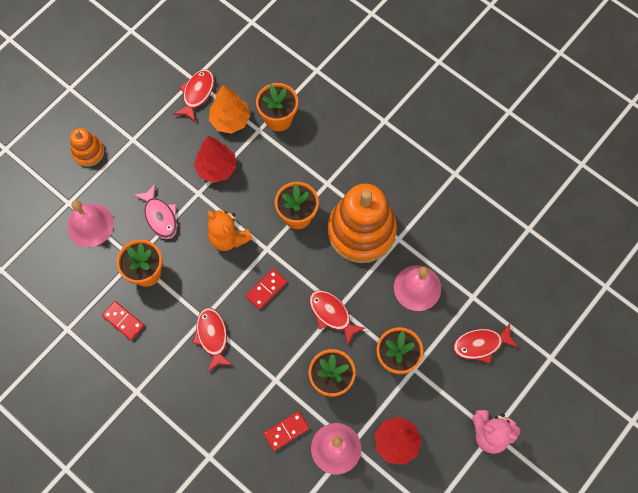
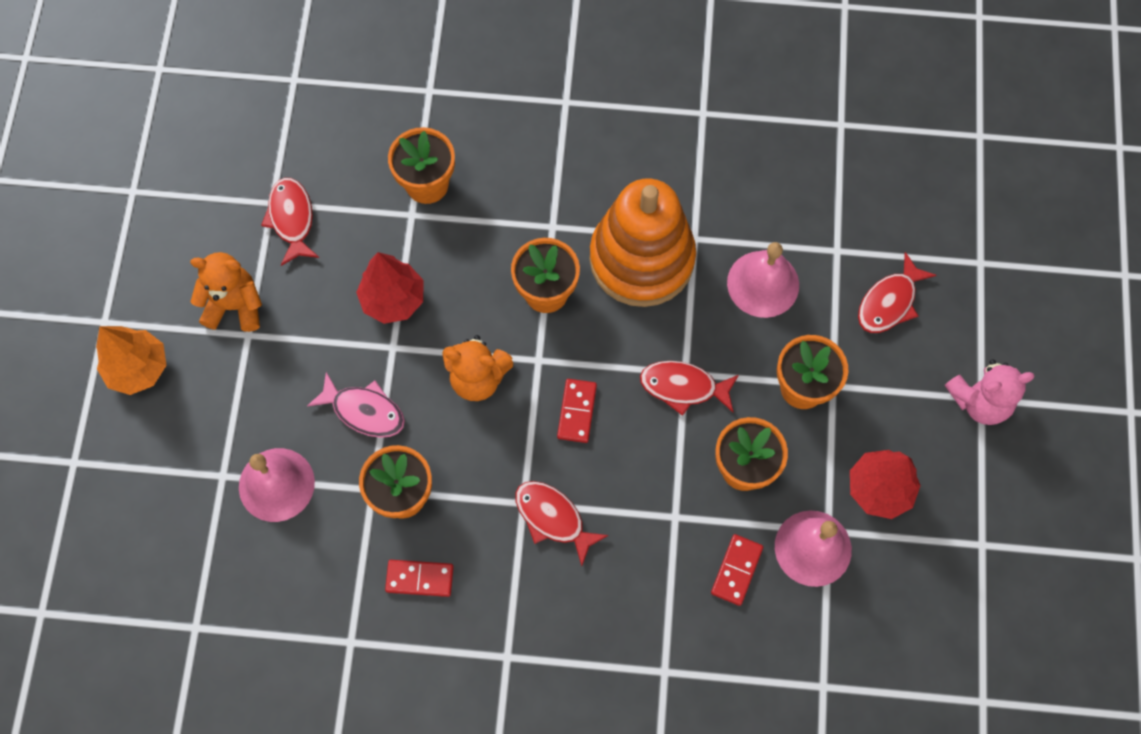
camera: 35 degrees left, 0 degrees up
(88, 152) = (199, 390): orange stacking toy -> none
(137, 120) = (235, 306): none -> orange teddy bear
(230, 120) = (364, 226): orange tree -> orange tree (138, 368)

